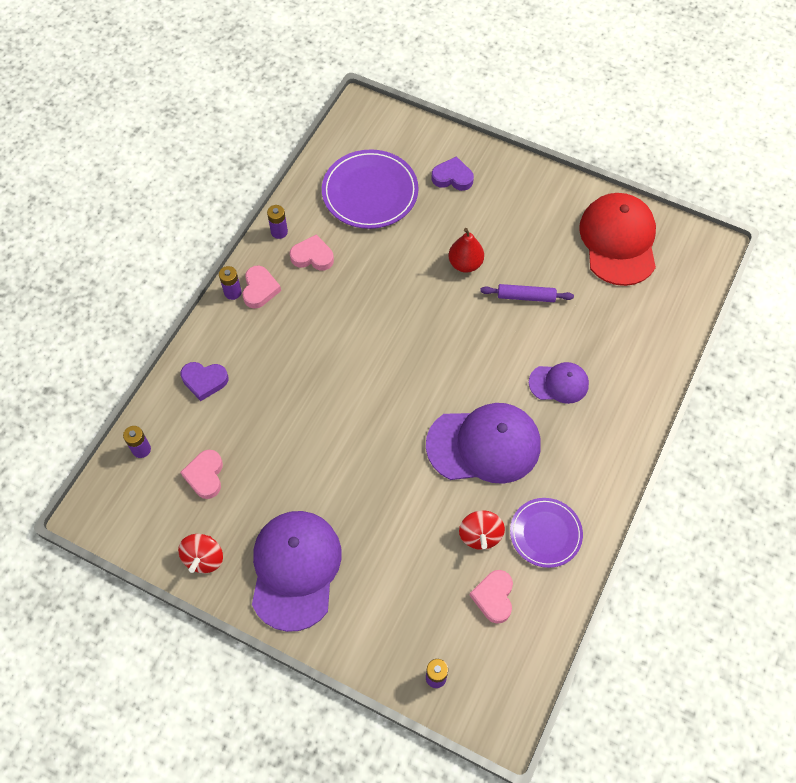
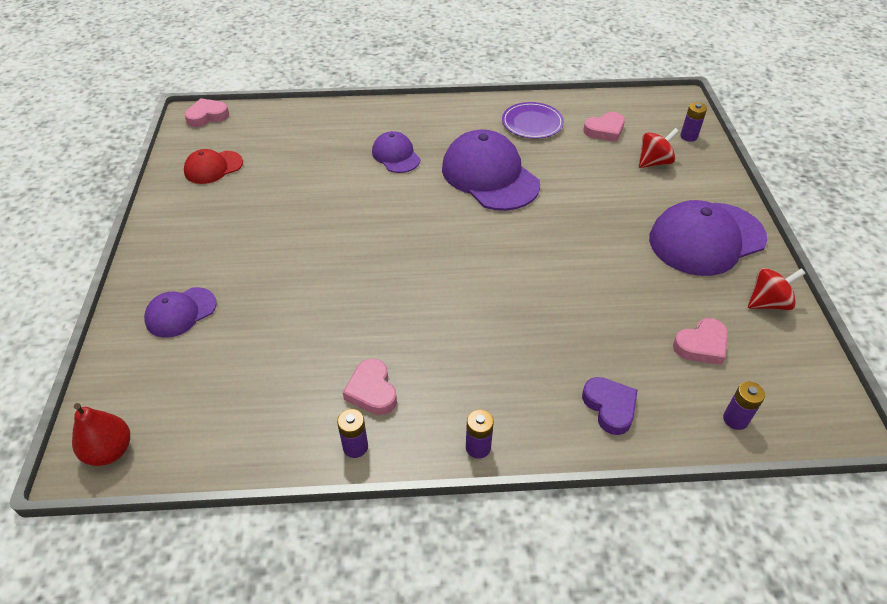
camera: 120 degrees left, 15 degrees down
(260, 289) = (454, 420): pink heart -> pink heart (207, 116)
(370, 192) = (240, 380): purple plate -> none
(452, 177) = (180, 312): purple heart -> purple cap
(465, 264) = (302, 256): red pear -> red pear (110, 451)
(480, 535) = (567, 152): red spinning top -> red spinning top (654, 162)
(526, 296) = (316, 202): purple rolling pin -> none
(618, 241) = (213, 167): red cap -> red cap, size x0.54

